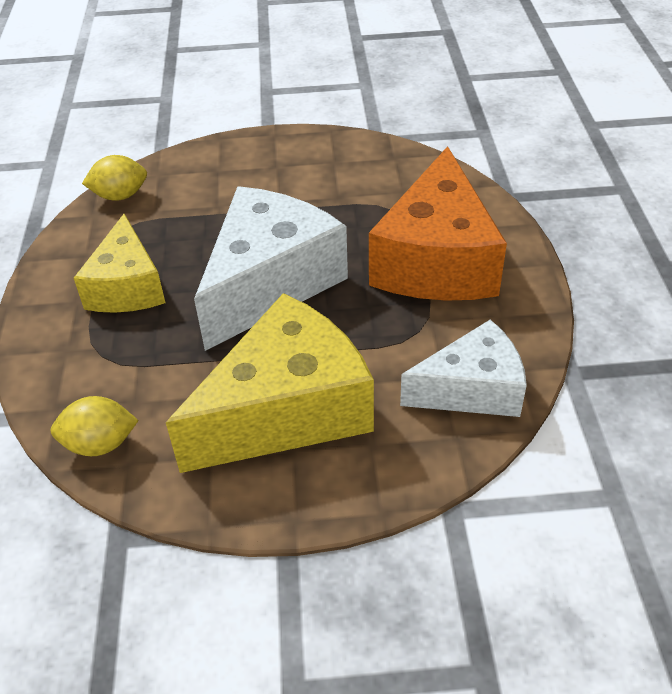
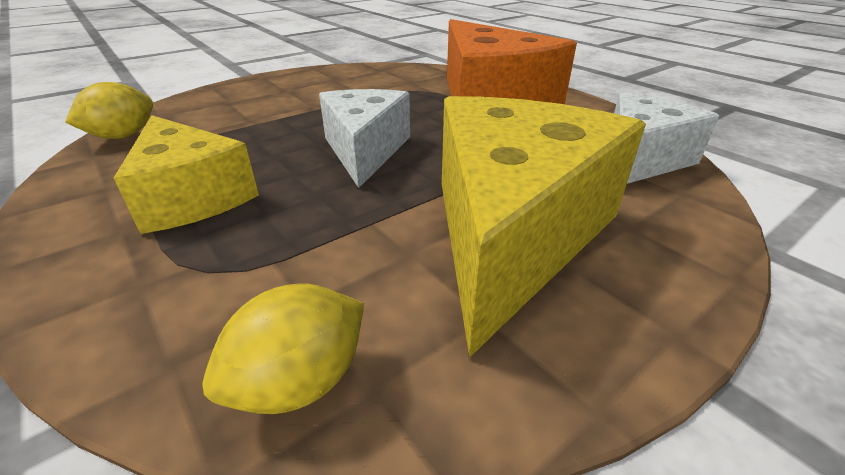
camera: 35 degrees left, 10 degrees down
(270, 283) = (365, 150): white cheese -> white cheese, size x0.62

